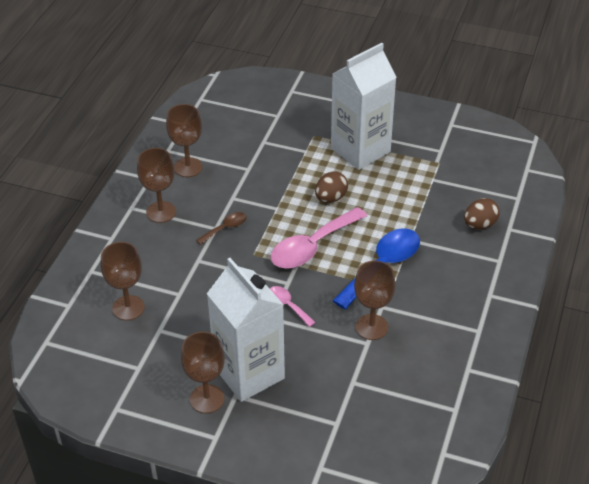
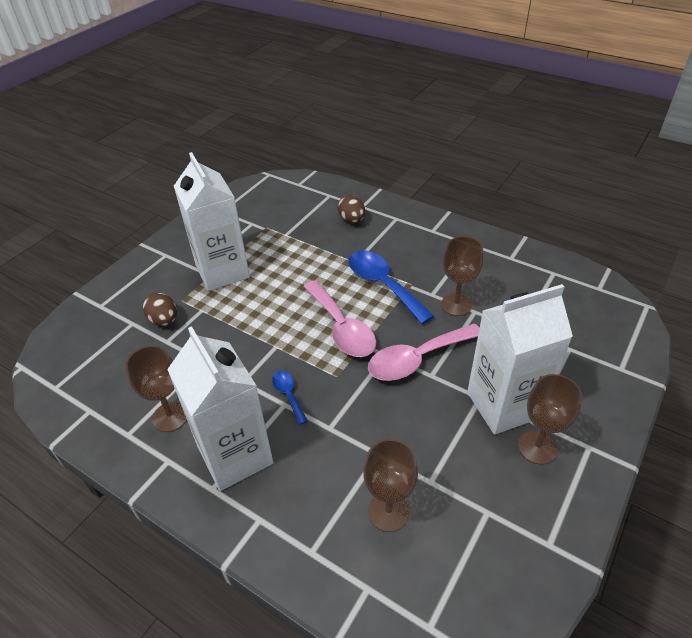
camera: 75 degrees left, 0 degrees up
(161, 212) = (235, 455): brown goblet -> white carton
(225, 228) = (288, 395): brown spoon -> blue spoon
(288, 305) = (417, 359): pink spoon -> pink spoon, size x2.02
(331, 198) = (279, 303): brown egg -> brown egg (164, 320)

